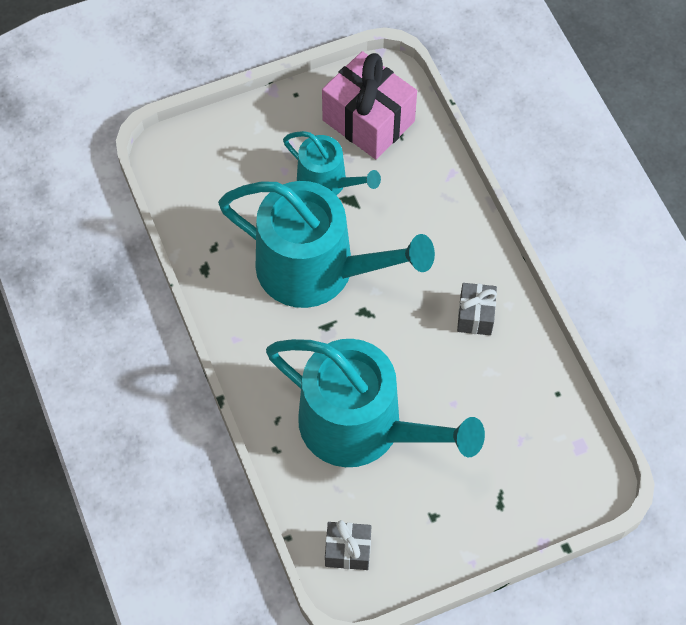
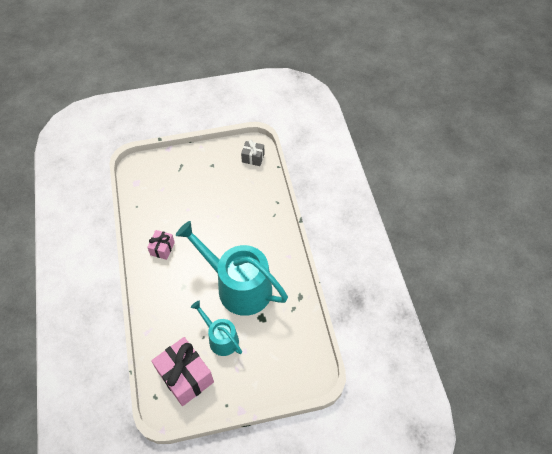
camera: 170 degrees left, 5 degrees down
(362, 426) = (234, 206): turquoise watering can -> none
(475, 315) = (162, 248): grey gift -> pink gift

